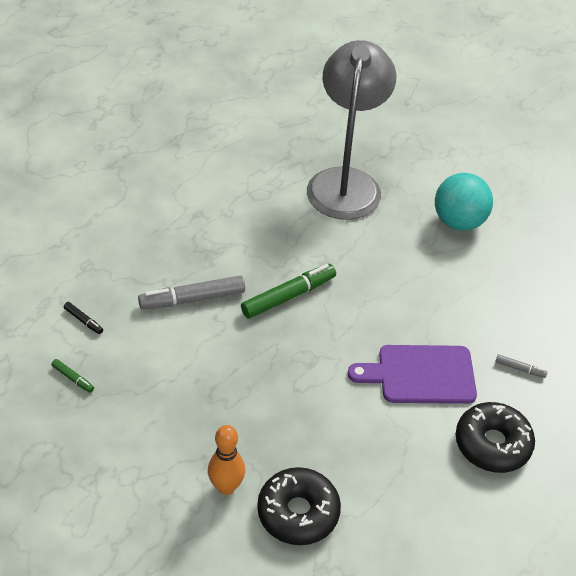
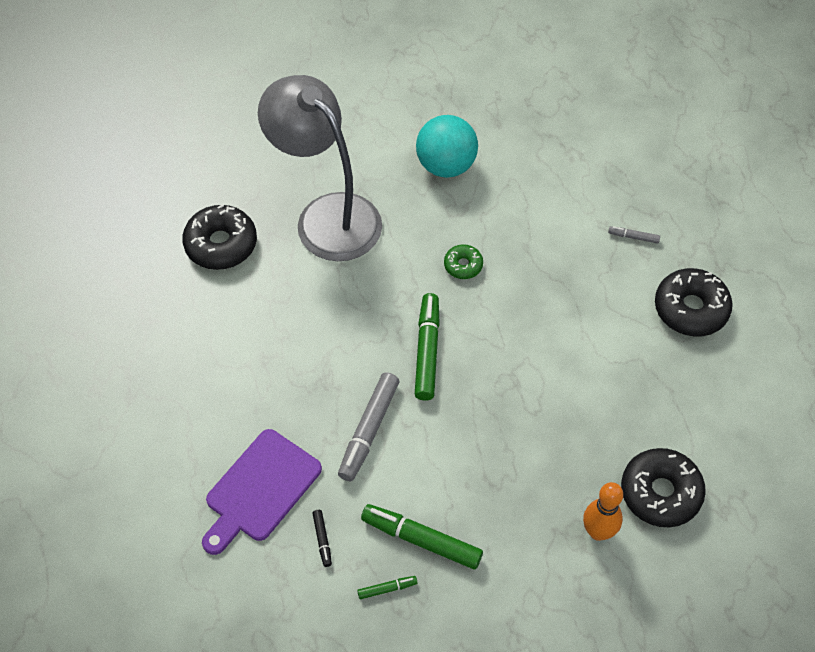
camera: 50 degrees left, 10 degrees up
(83, 321) = (322, 539): black marker -> black marker turned 90 degrees clockwise
(128, 377) = (421, 540): none -> green marker
(267, 143) = (221, 244): none -> black donut
(382, 278) = (463, 265): none -> green donut
(420, 374) = (587, 310): purple cutting board -> purple cutting board (260, 489)
(520, 369) = (633, 237): grey marker -> grey marker turned 135 degrees counterclockwise

